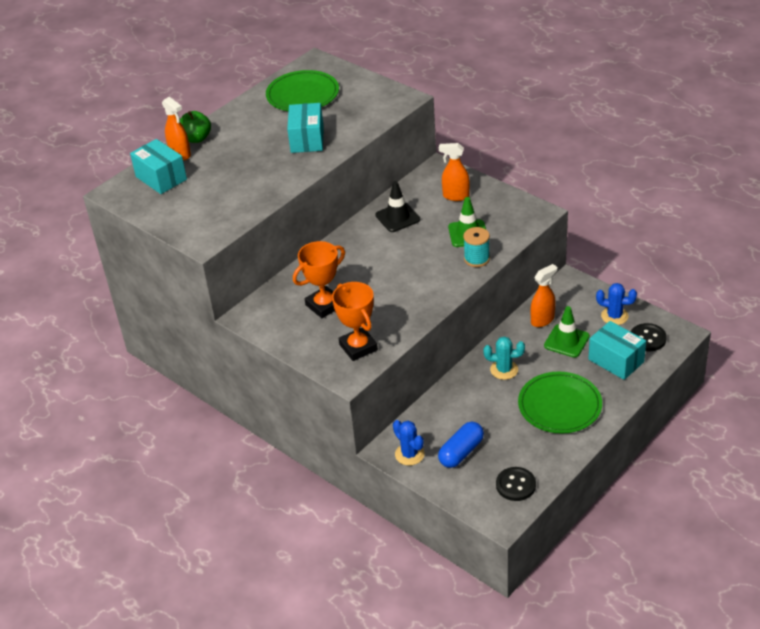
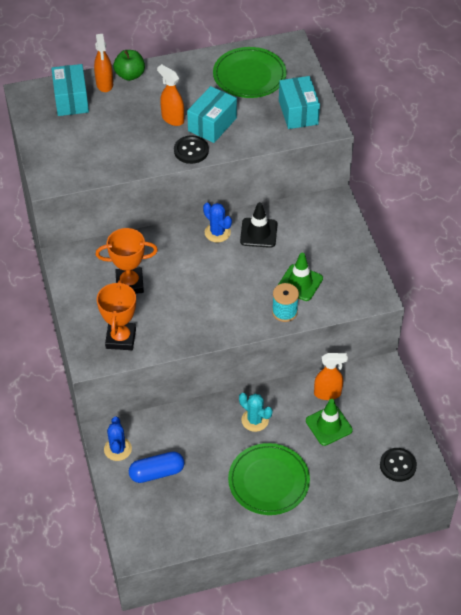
camera: 30 degrees right, 10 degrees up
(455, 196) = (324, 239): orange spray bottle -> orange spray bottle (172, 118)
(515, 485) = (171, 528): black button -> black button (191, 151)
(614, 316) = (390, 426): blue cactus -> blue cactus (217, 232)
(616, 360) = (352, 469): turquoise box -> turquoise box (298, 112)

